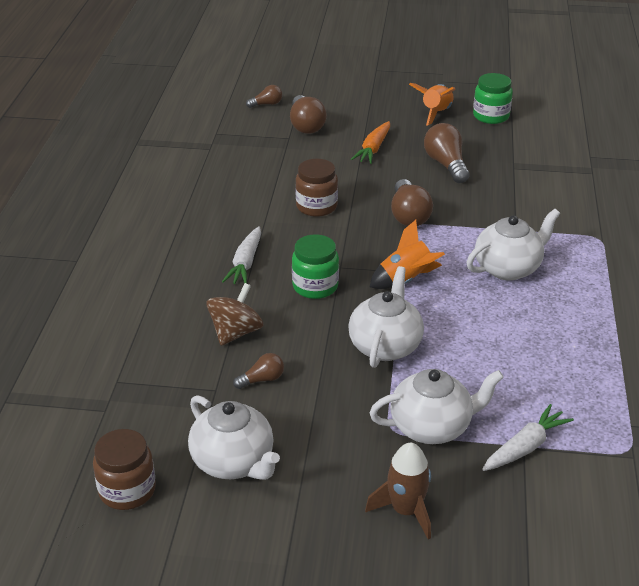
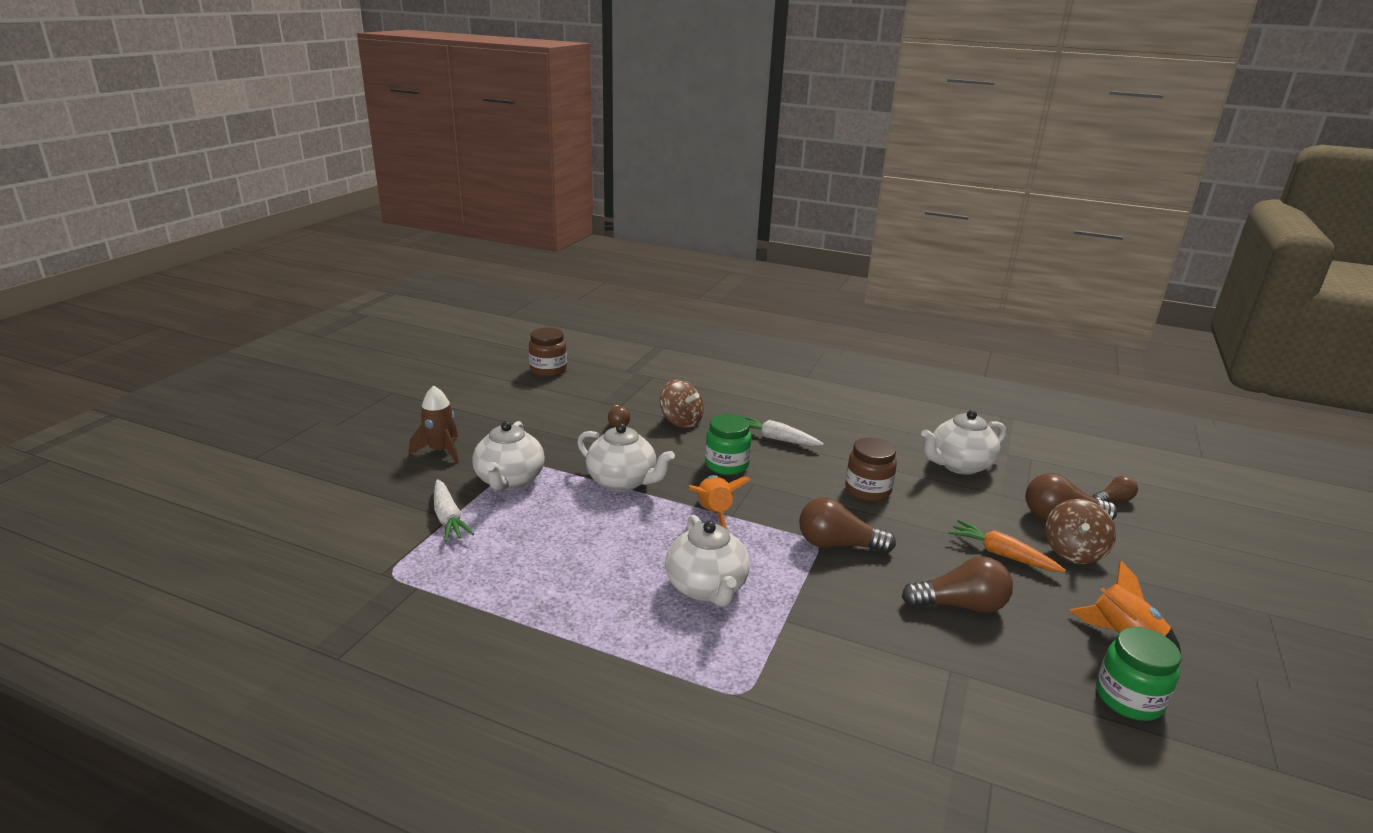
camera: 105 degrees right, 10 degrees down
(234, 462) = (542, 402): white teapot -> white teapot (959, 465)
(266, 104) = (1114, 499): brown light bulb -> brown light bulb turned 105 degrees counterclockwise
(350, 123) = (1073, 551): none -> brown spinning top

